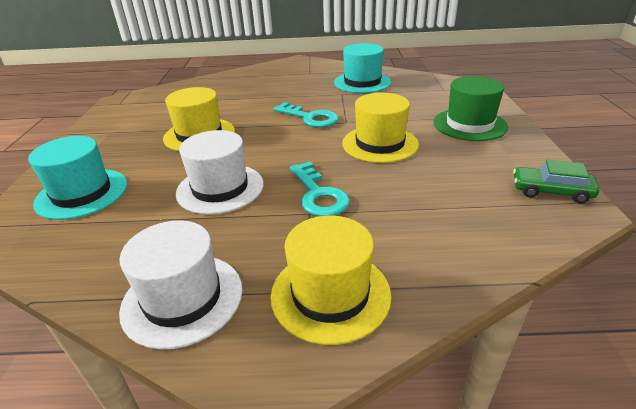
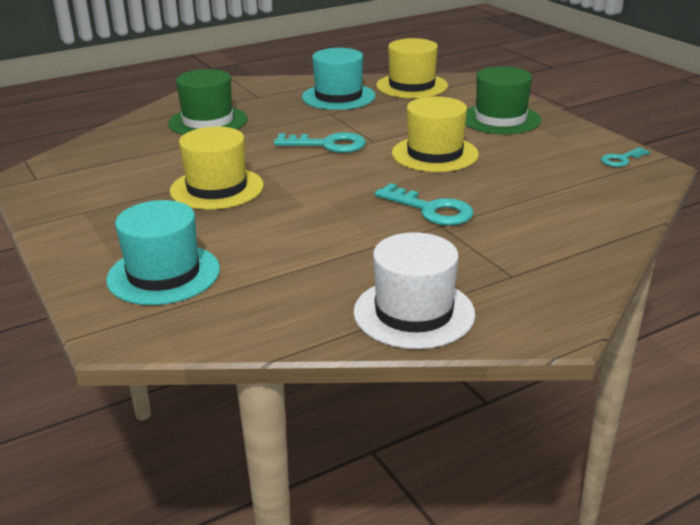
camera: 30 degrees left, 5 degrees down
(220, 188) = (322, 229): white hat -> none
(257, 85) = (208, 121): none -> green hat
(330, 294) = (532, 272): yellow hat -> yellow hat (412, 86)
(551, 191) = (621, 159): green car -> turquoise key

